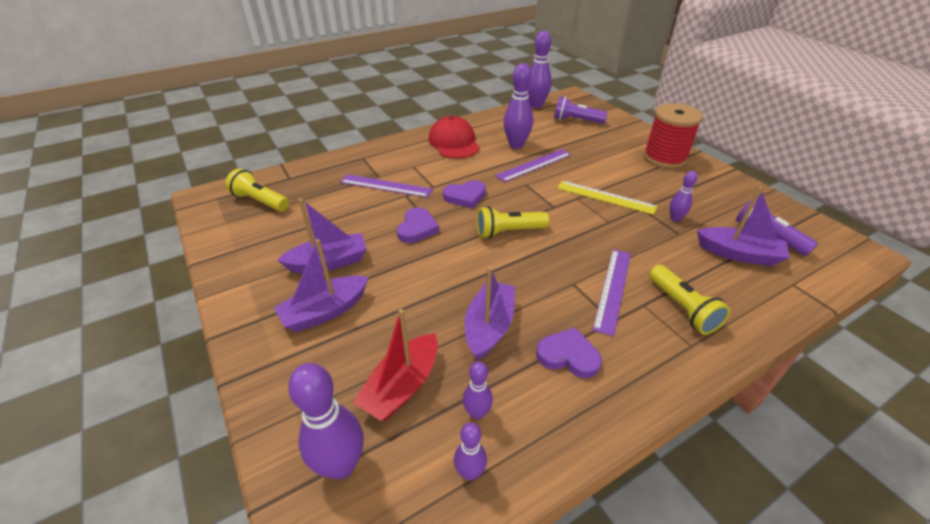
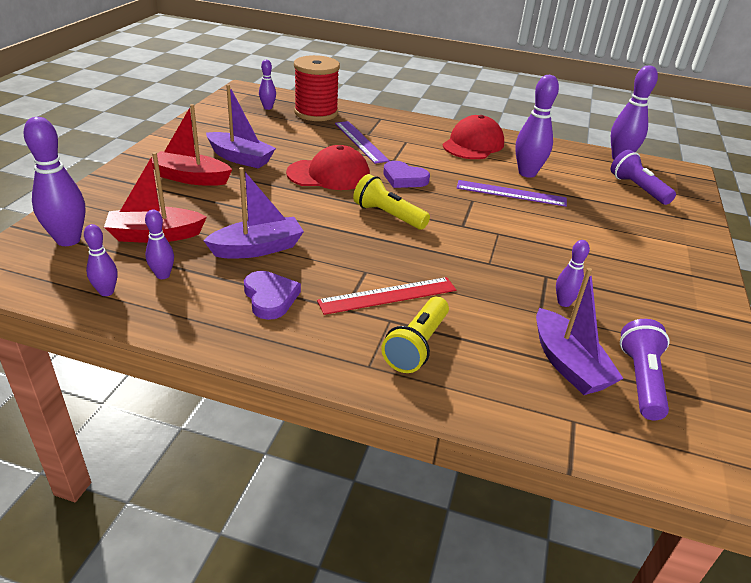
camera: 45 degrees right, 5 degrees down
(260, 201) = (268, 108): yellow flashlight -> purple bowling pin
(325, 311) = (191, 178): purple boat -> red boat
(417, 228) = (329, 174): purple heart -> red cap
(605, 197) = (527, 248): yellow ruler -> none
(613, 289) = (388, 296): purple ruler -> red ruler
(664, 158) = (673, 264): red spool -> red spool (316, 113)

